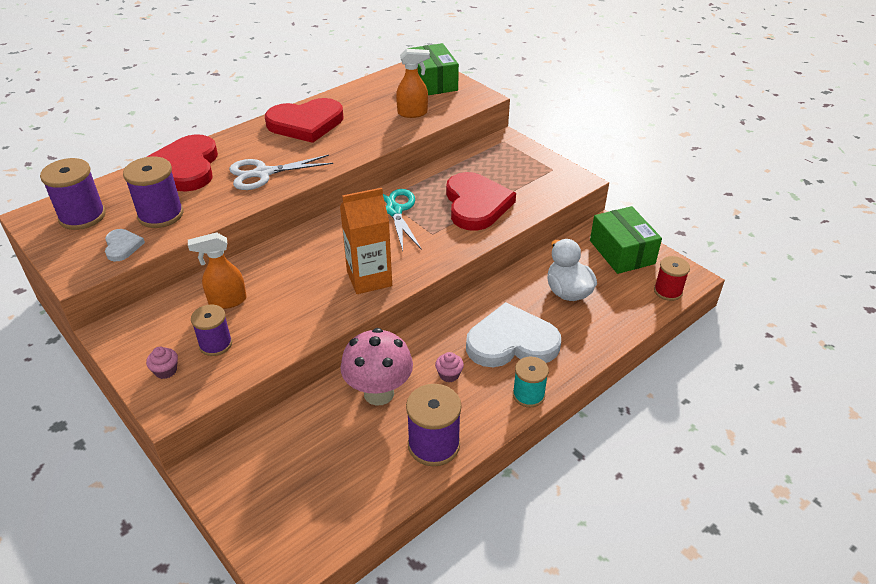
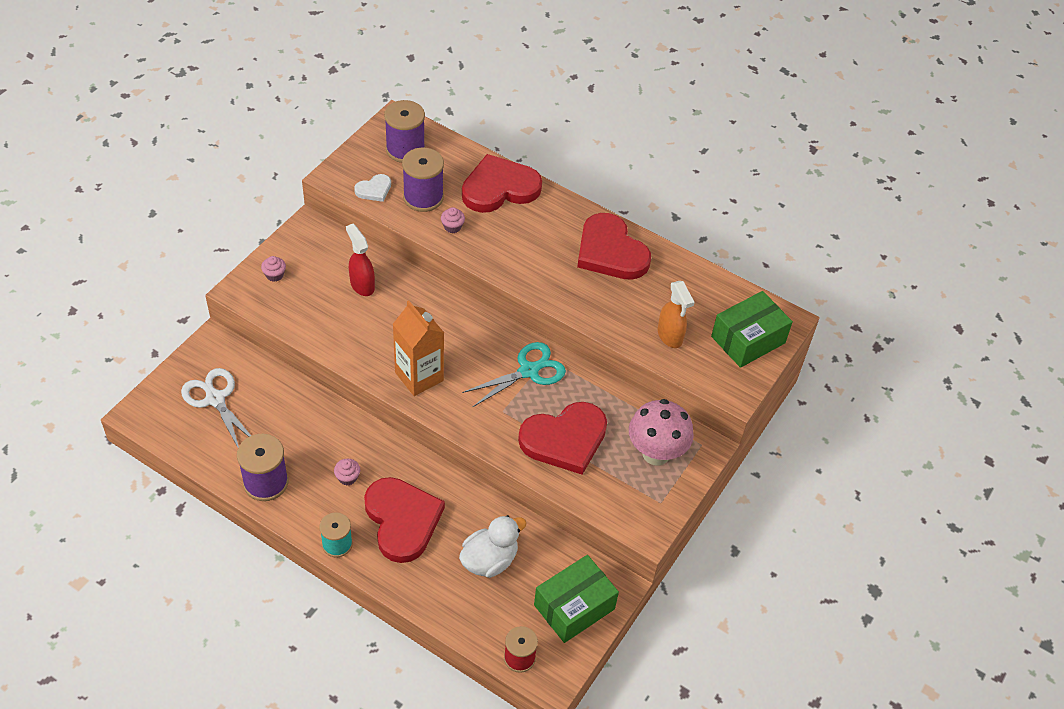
camera: 70 degrees right, 10 degrees up
(215, 202) = (452, 227): none -> pink cupcake
(215, 344) = (310, 295): purple spool -> none
(227, 301) = (362, 285): orange spray bottle -> red spray bottle
(263, 173) = (509, 246): white scissors -> white scissors (215, 399)
(379, 393) = (314, 430): pink mushroom -> pink mushroom (656, 453)
(511, 342) = (402, 520): white heart -> red heart

